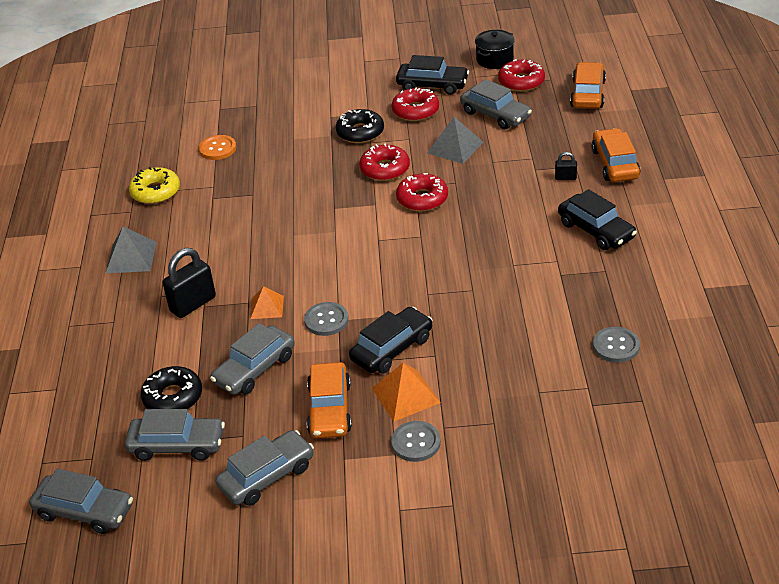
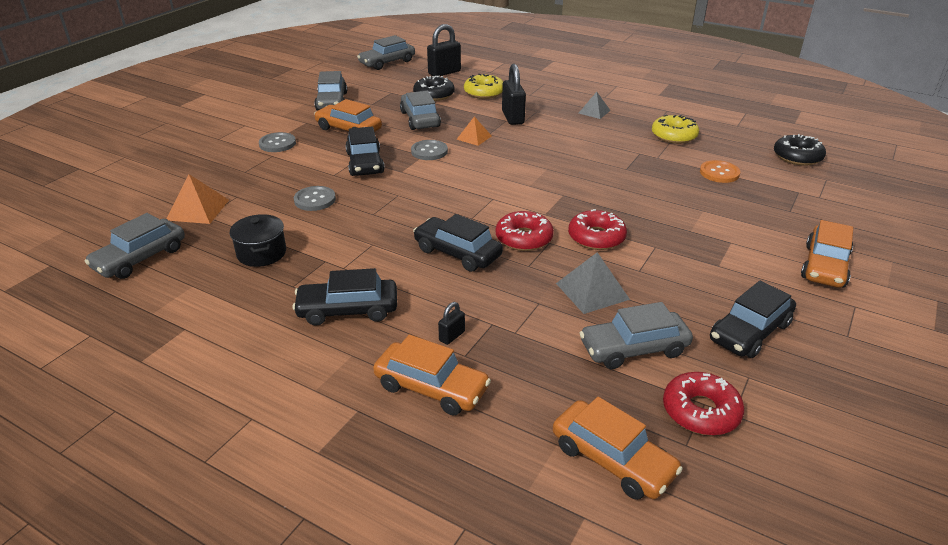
camera: 120 degrees right, 5 degrees down
(87, 429) = (444, 72): none -> black padlock
(131, 257) = (594, 111): grey pyramid -> grey pyramid, size x0.67
(134, 359) = (484, 92): none -> yellow donut
(177, 445) = (394, 88): grey car -> grey car (140, 258)
(326, 78) = (824, 266): none -> orange car
(360, 132) = (680, 247): black donut -> black donut (797, 157)
(406, 395) = (318, 153): orange pyramid -> orange pyramid (198, 210)
(415, 111) = (696, 296): red donut -> none
(476, 219) = (457, 253): none -> black car
(494, 59) = (787, 417): black pot -> black pot (261, 253)
(616, 346) = (214, 246): grey button -> grey button (315, 200)

